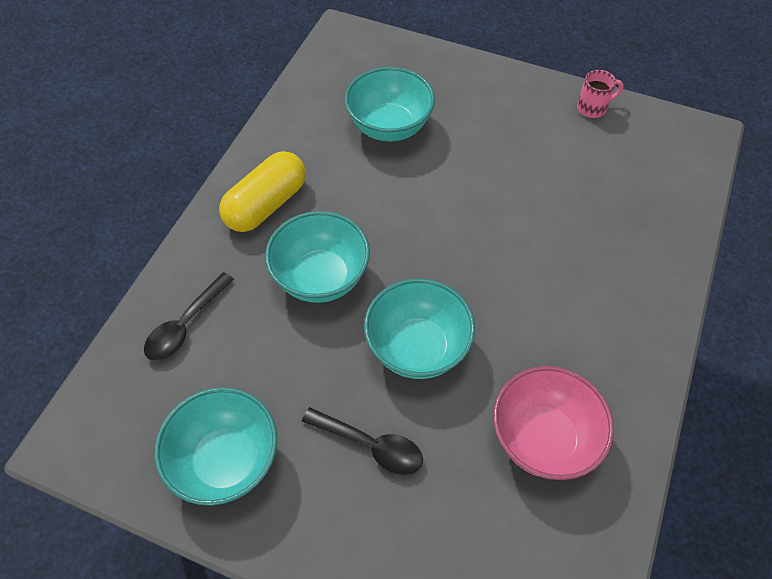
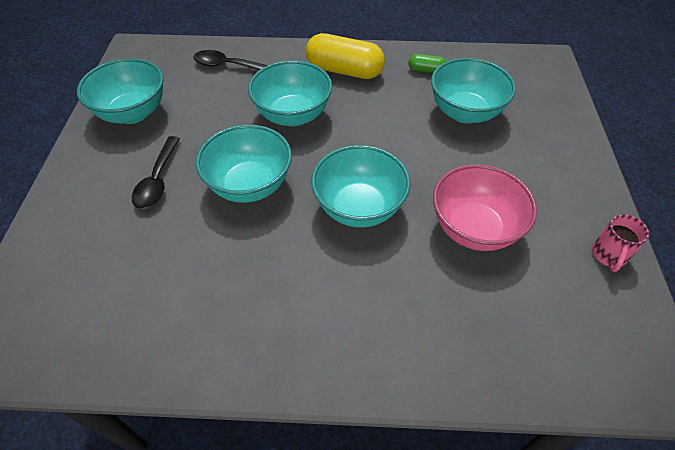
camera: 70 degrees right, 5 degrees down
(307, 132) = (426, 70): none -> green capsule
(485, 258) = (359, 208): none -> turquoise bowl
(543, 439) = (186, 291): pink bowl -> pink bowl (474, 229)
(593, 108) = (608, 255): pink mug -> pink mug turned 60 degrees clockwise

